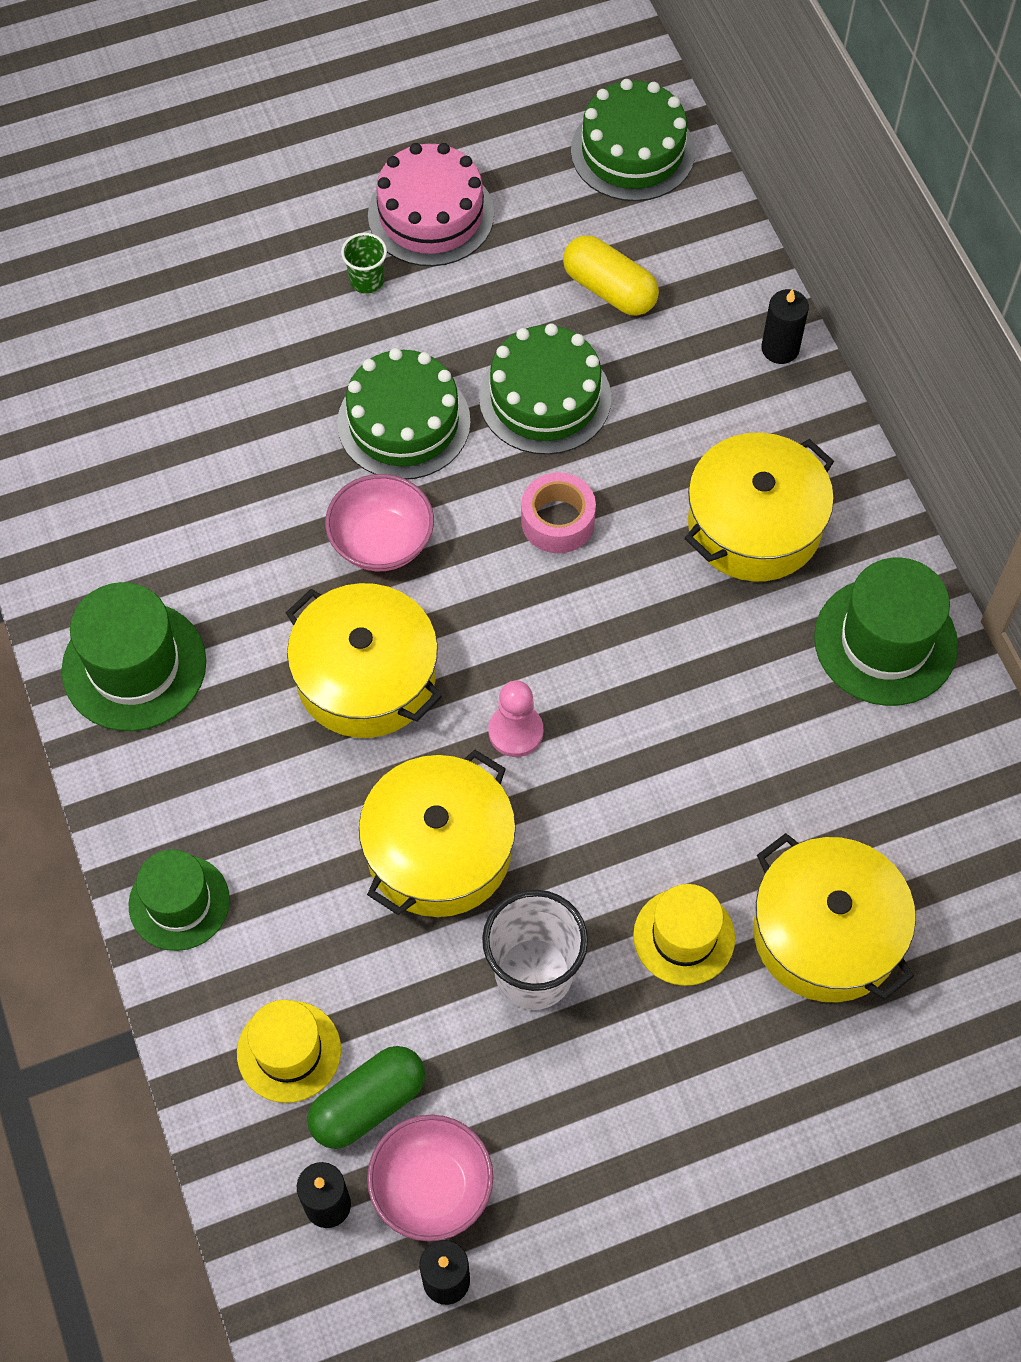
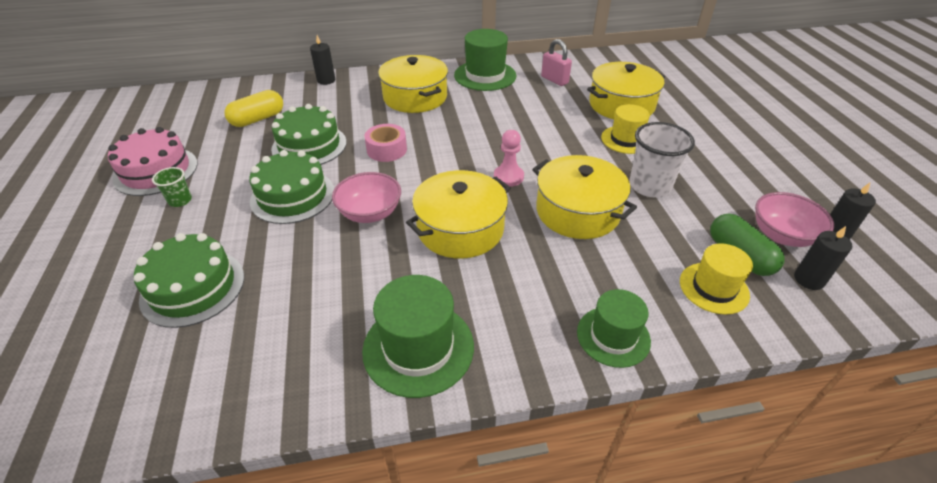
camera: 80 degrees left, 20 degrees down
(632, 151) = (181, 103): green cake -> green cake (193, 287)
(904, 788) = (554, 80): none -> pink padlock

